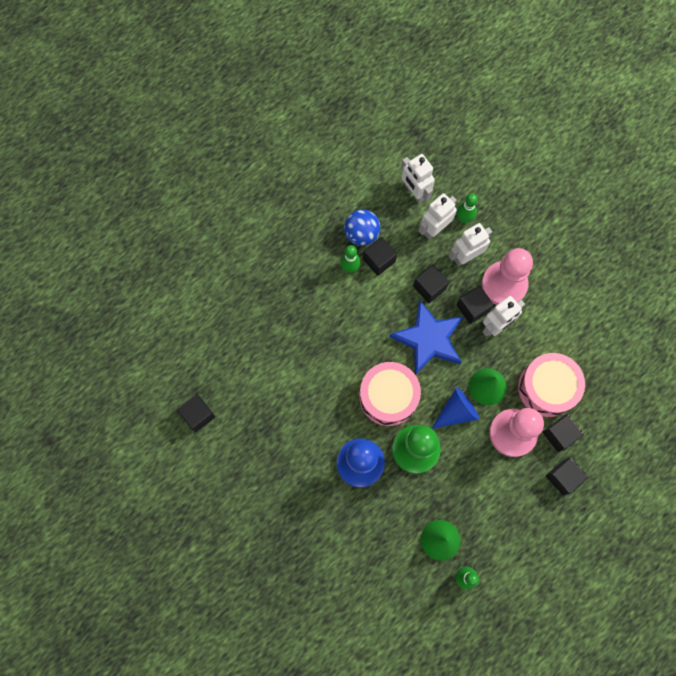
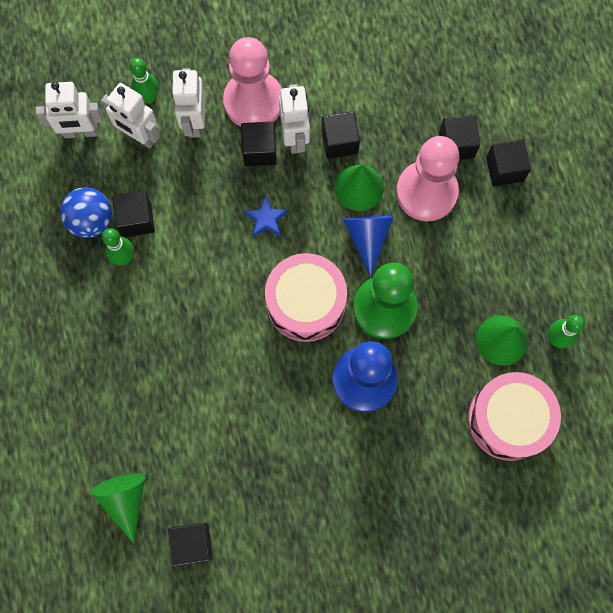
camera: 60 degrees left, 0 degrees up
(202, 359) = (125, 500): none -> green cone
(429, 287) = (205, 183): black cube -> black cube (339, 142)
(429, 339) = (266, 219): blue star -> blue star, size x0.44
(434, 229) = (139, 137): white robot -> white robot turned 45 degrees counterclockwise
(547, 388) = (397, 127): pink drum -> pink drum (508, 419)

